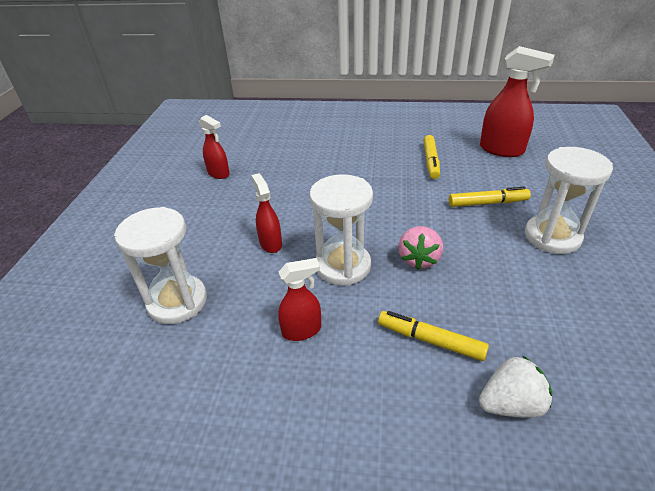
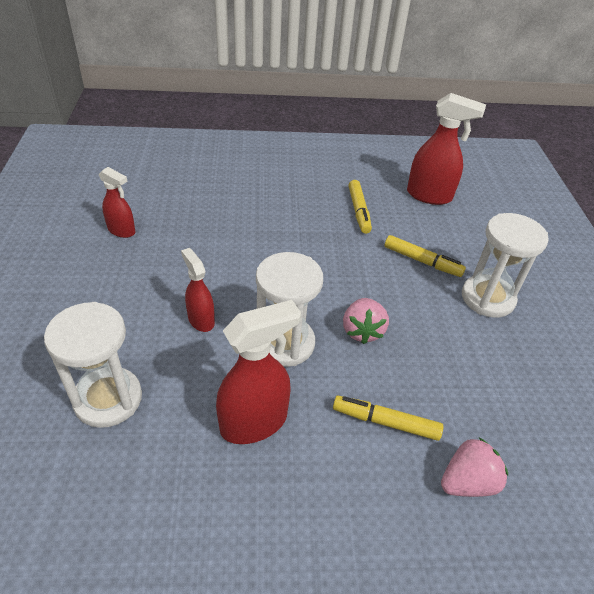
camera: 15 degrees left, 5 degrees up
(302, 330) = (254, 422): red spray bottle -> red spray bottle, size x1.66
(487, 203) = (422, 261): yellow marker -> yellow marker turned 45 degrees clockwise
(510, 404) = (467, 482): white strawberry -> pink strawberry

